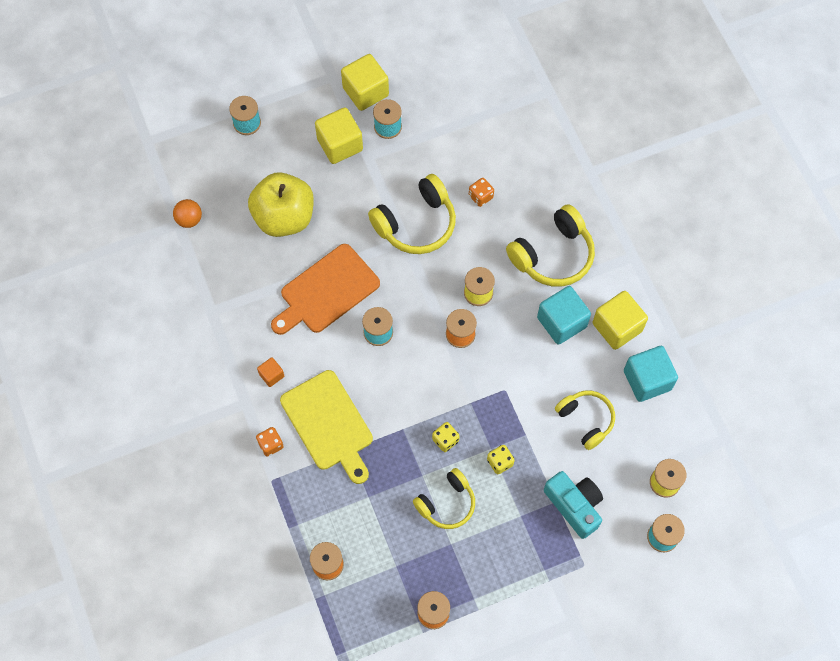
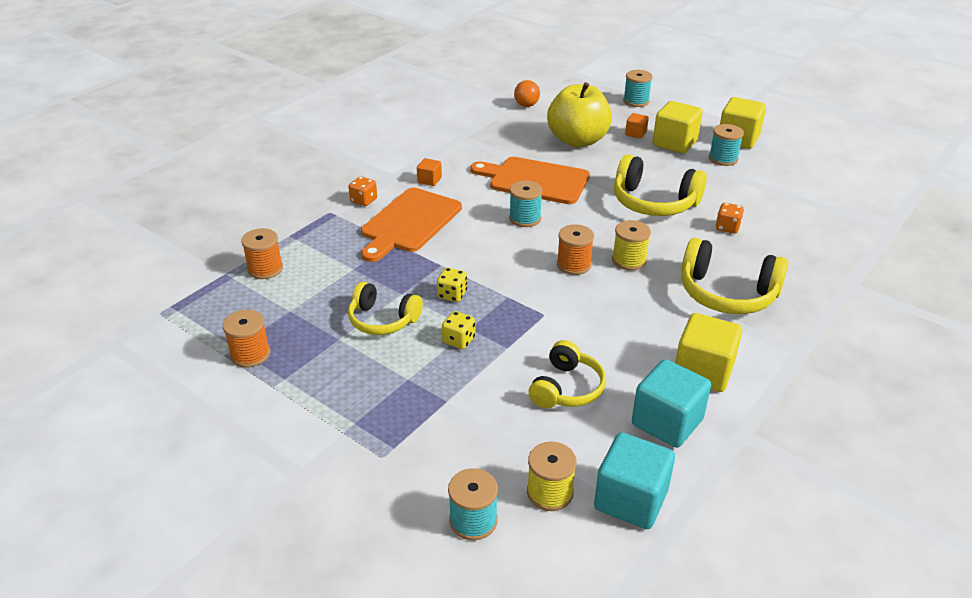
camera: 60 degrees right, 30 degrees down
(303, 163) = (635, 133): none -> orange cube
(329, 424) = (409, 223): yellow cutting board -> orange cutting board
(561, 322) = (661, 326): turquoise cube -> turquoise cube (630, 500)
(574, 506) = (453, 418): turquoise camera -> none

